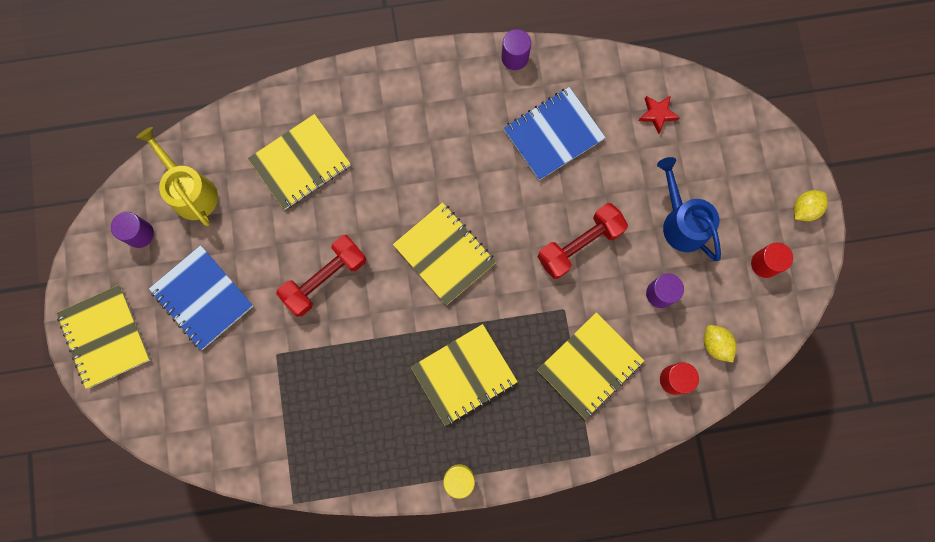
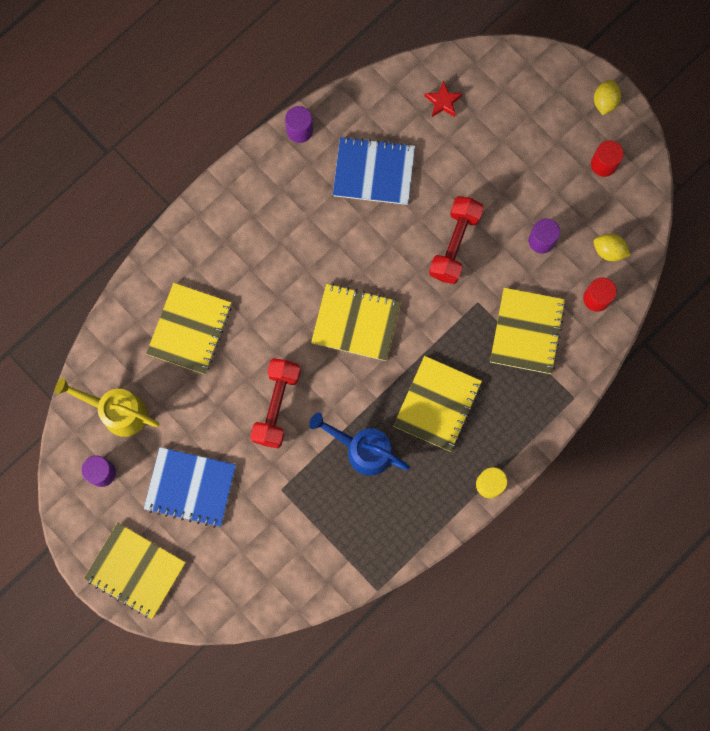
camera: 35 degrees left, 0 degrees up
(553, 134) = (374, 172): blue notebook -> blue notebook turned 75 degrees clockwise
(681, 222) = (519, 174): blue watering can -> blue watering can (362, 449)

